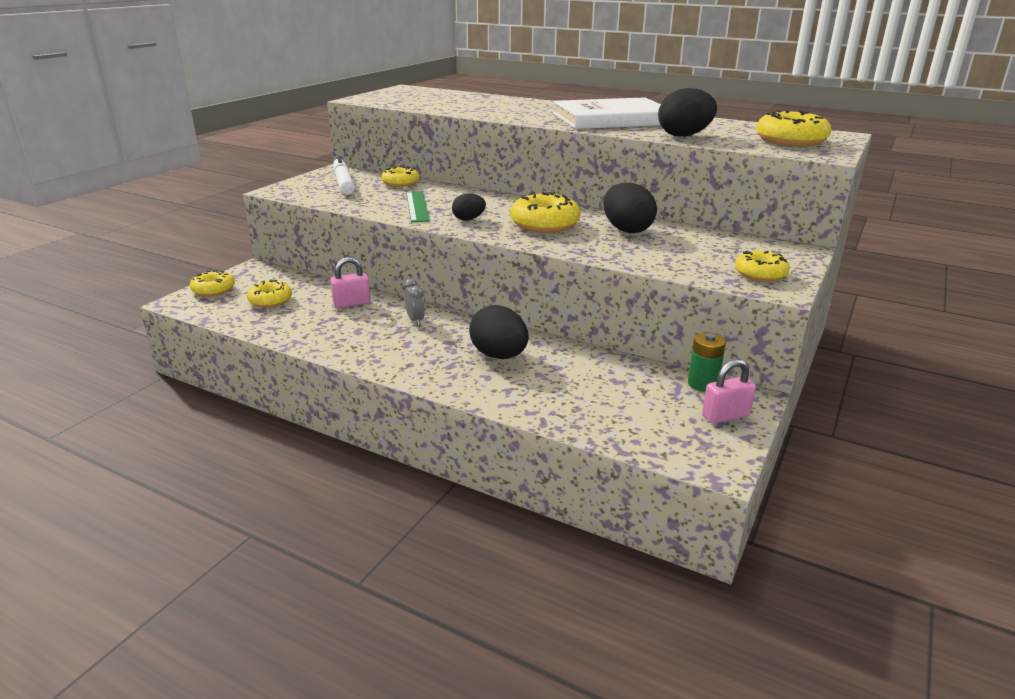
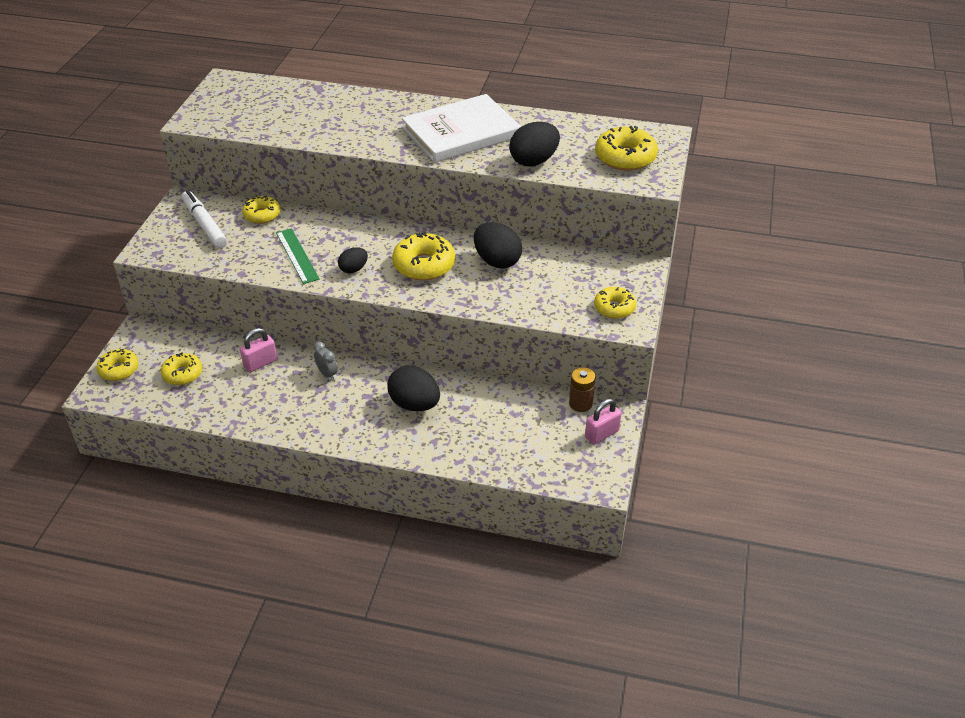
camera: 15 degrees left, 15 degrees up
(702, 384) = (580, 403): green battery -> brown battery

